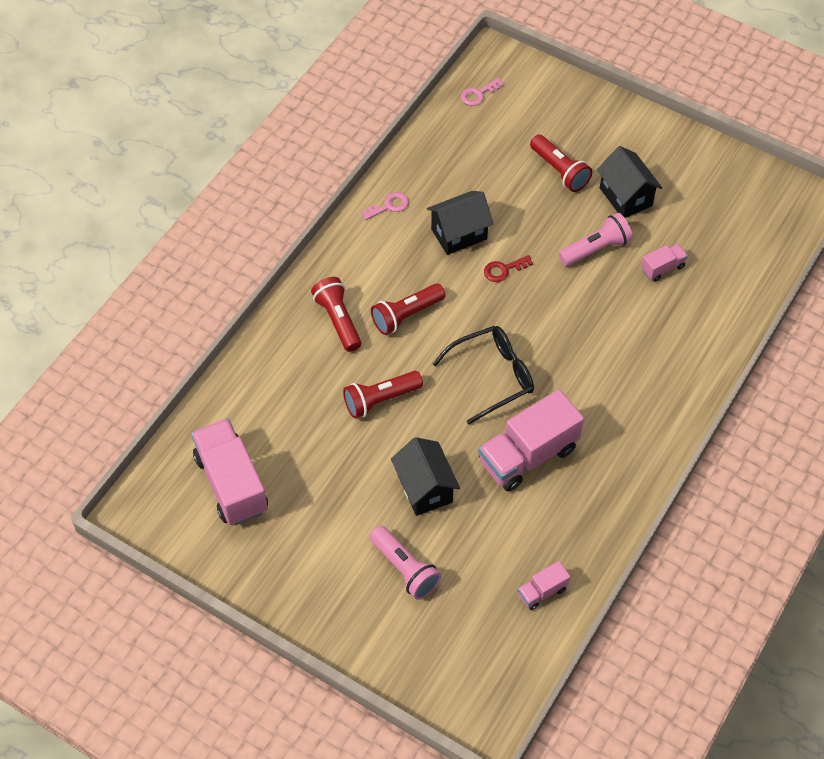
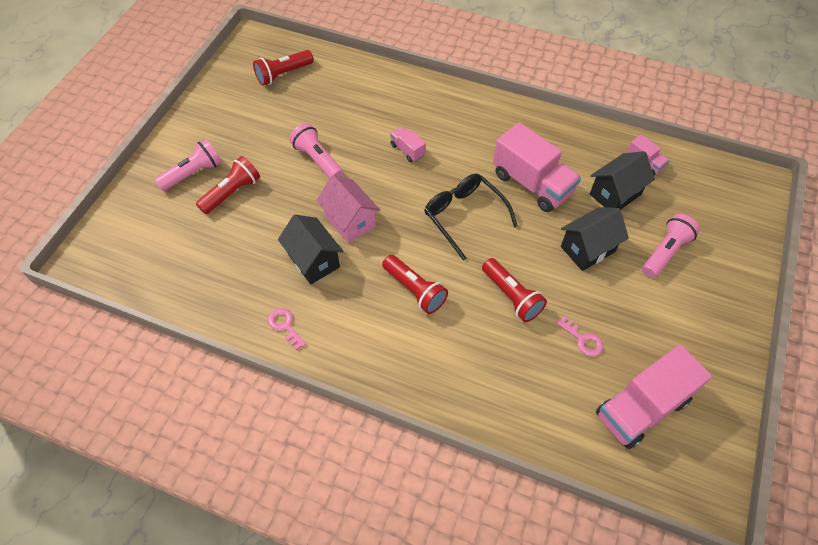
camera: 100 degrees left, 0 degrees up
(338, 320) = (433, 347): red flashlight -> red flashlight (283, 74)
(478, 94) = (134, 268): pink key -> pink key (583, 339)
(503, 270) = (350, 221): red key -> pink house
(591, 139) = (193, 173): none -> pink flashlight
(625, 197) = (259, 145): black house -> black house (615, 194)
(662, 268) = (331, 116): pink truck -> pink truck (407, 150)

